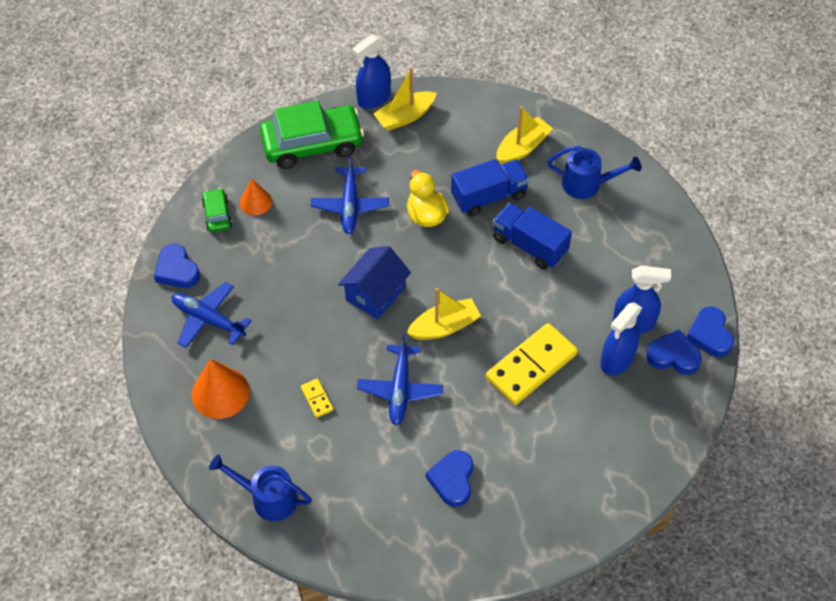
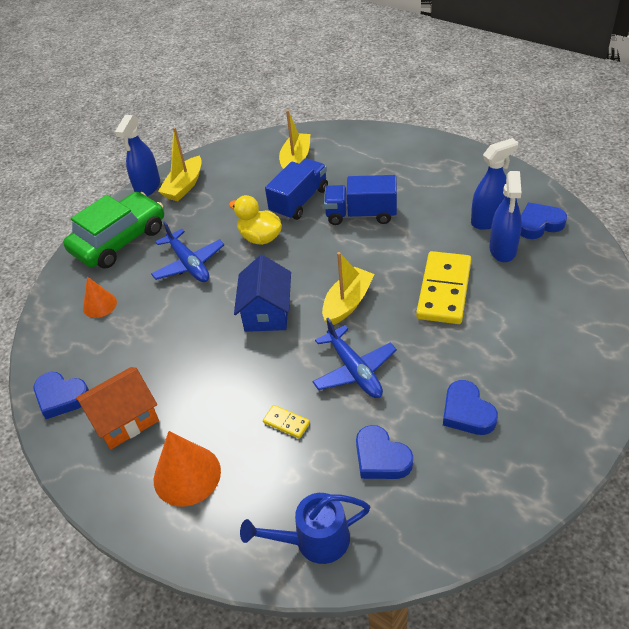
camera: 30 degrees left, 10 degrees down
(208, 319) = (125, 419): blue plane -> orange house
(217, 215) = (69, 333): green car -> none
(588, 184) = (366, 158): blue watering can -> none
(710, 335) = (548, 198): blue heart -> blue heart (381, 458)

